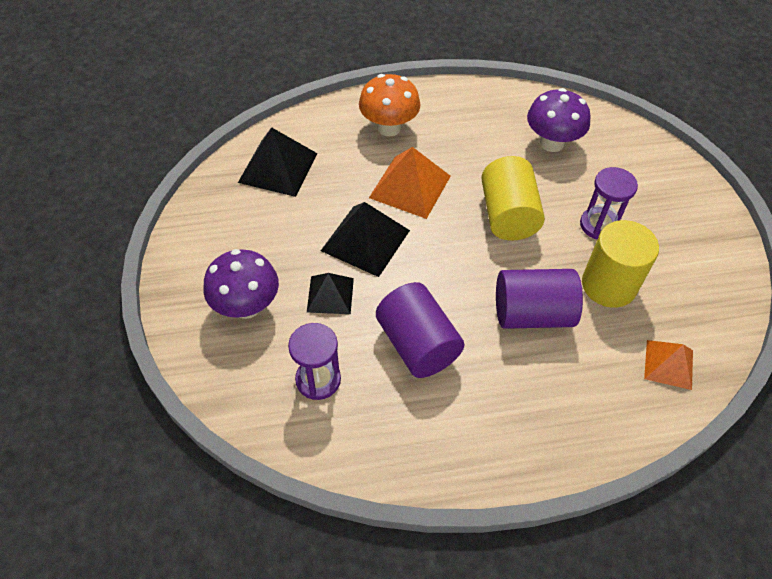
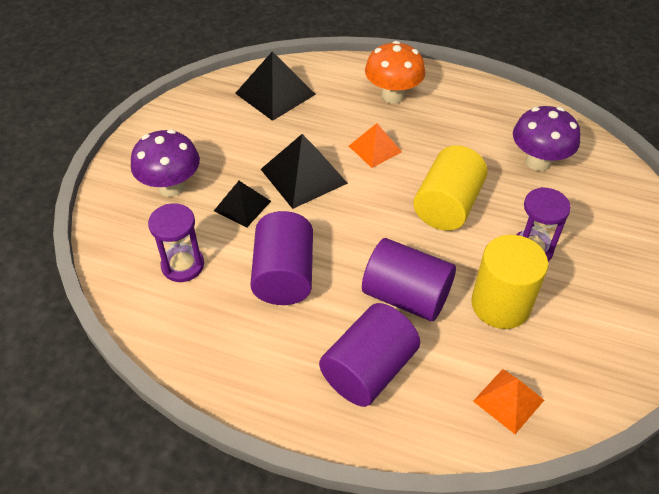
camera: 30 degrees right, 5 degrees down
(410, 186) = (375, 148): orange pyramid -> orange pyramid, size x0.62
(548, 394) = (368, 370): none -> purple cylinder

